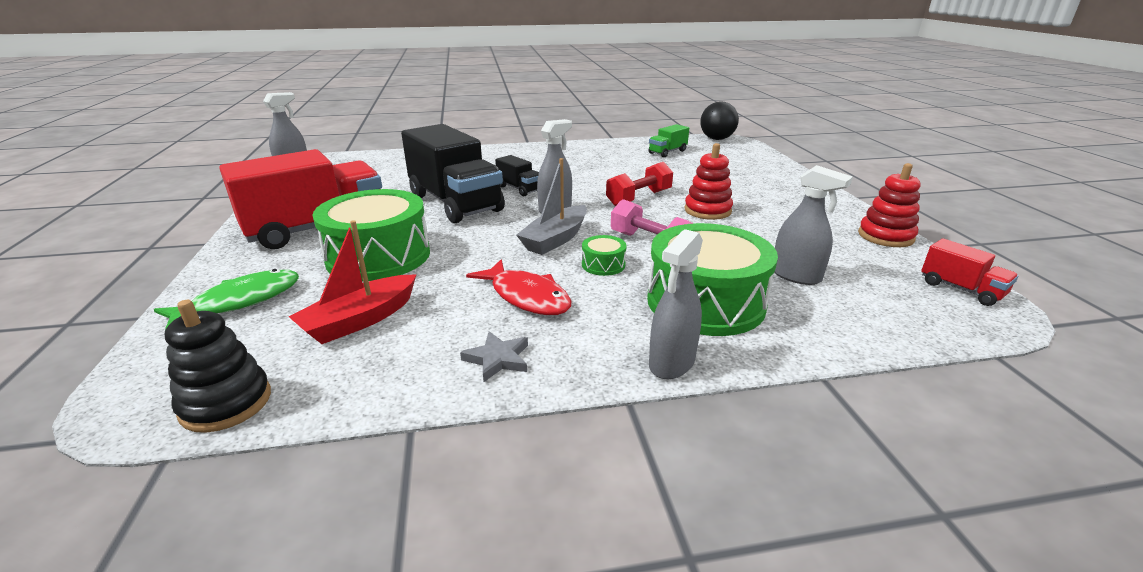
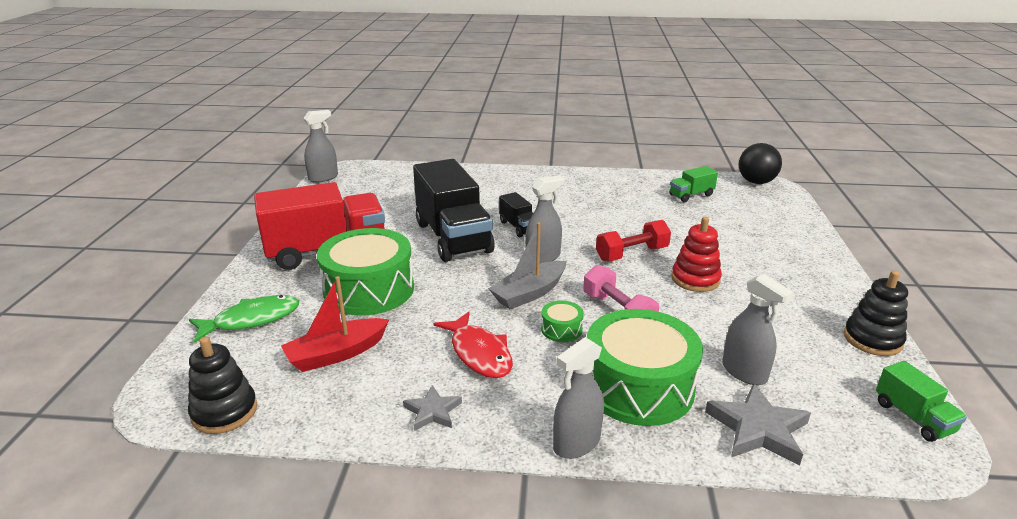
camera: 15 degrees right, 0 degrees up
(839, 320) = (758, 429): none -> grey star
(885, 236) = (872, 339): red stacking toy -> black stacking toy
(961, 289) = (913, 417): red truck -> green truck

